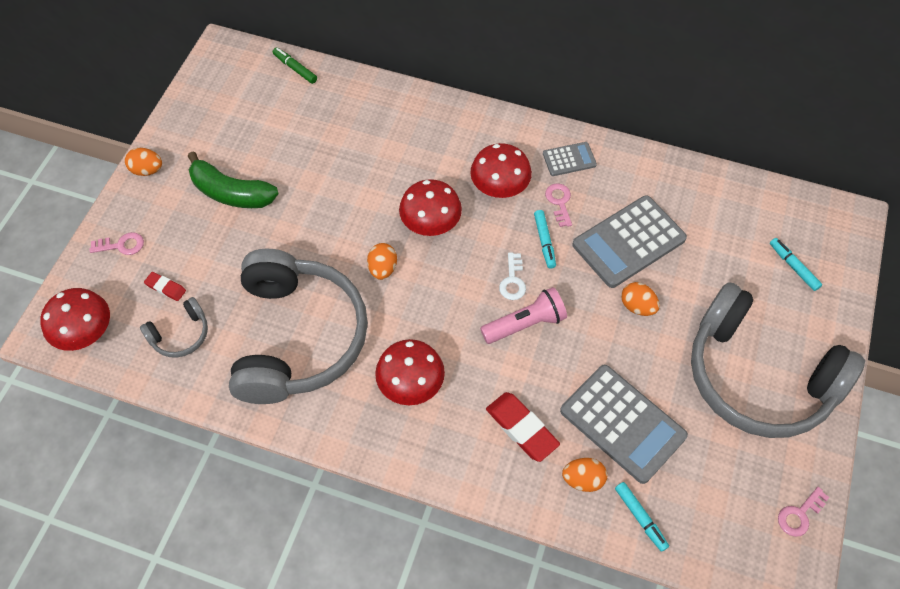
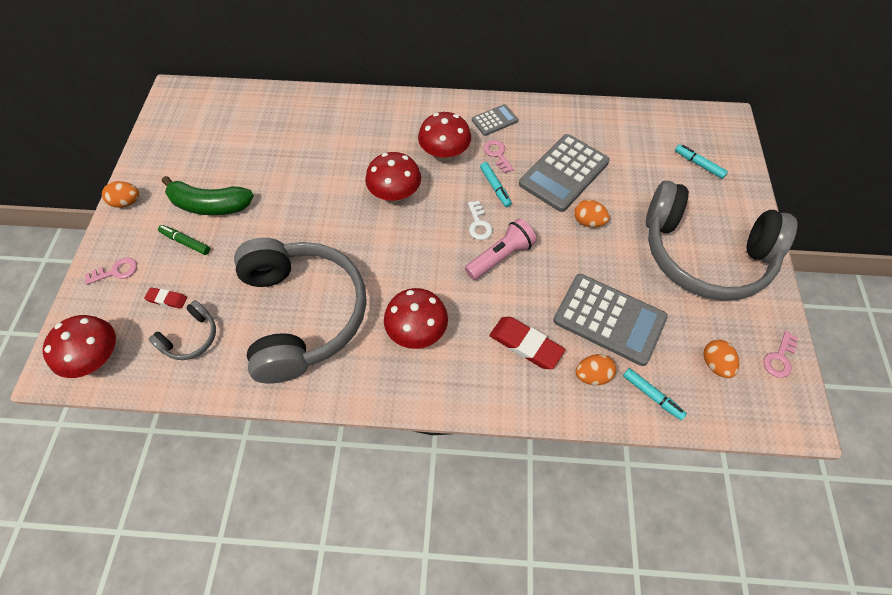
camera: 15 degrees left, 0 degrees up
(295, 68) = (243, 95): green marker -> green marker (186, 242)
(382, 268) = (363, 239): orange egg -> orange egg (715, 364)

